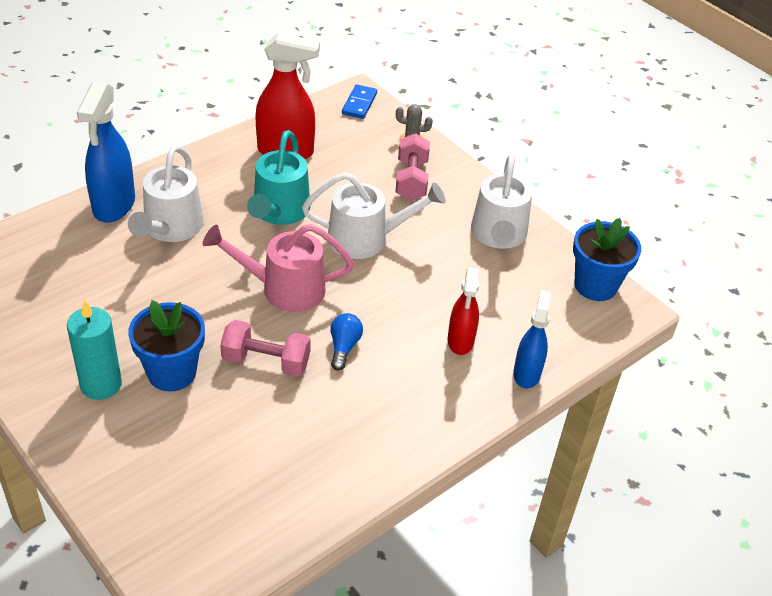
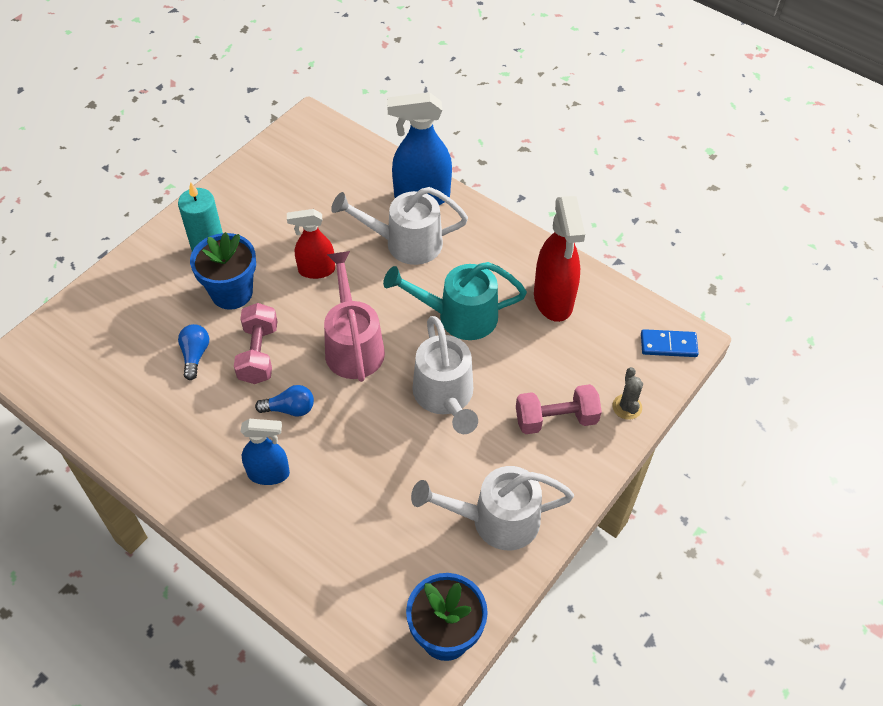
camera: 80 degrees right, 10 degrees up
(247, 415) = (195, 355): none -> blue light bulb
(460, 341) = (321, 507): red spray bottle -> red spray bottle (316, 270)
(527, 373) = (291, 576): blue spray bottle -> blue spray bottle (269, 473)

